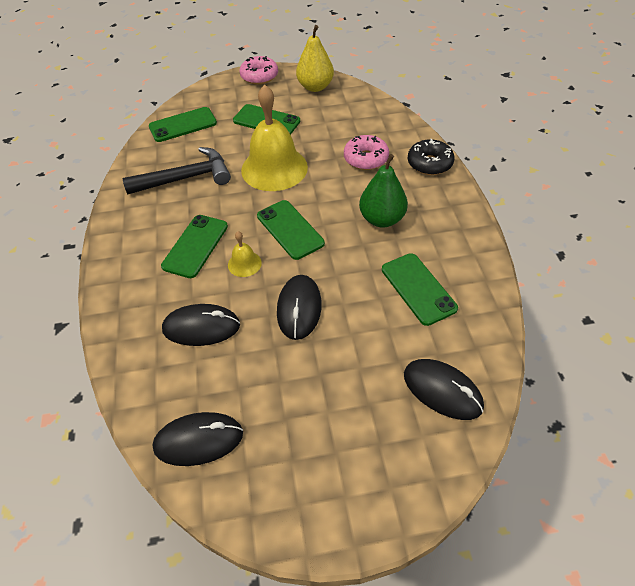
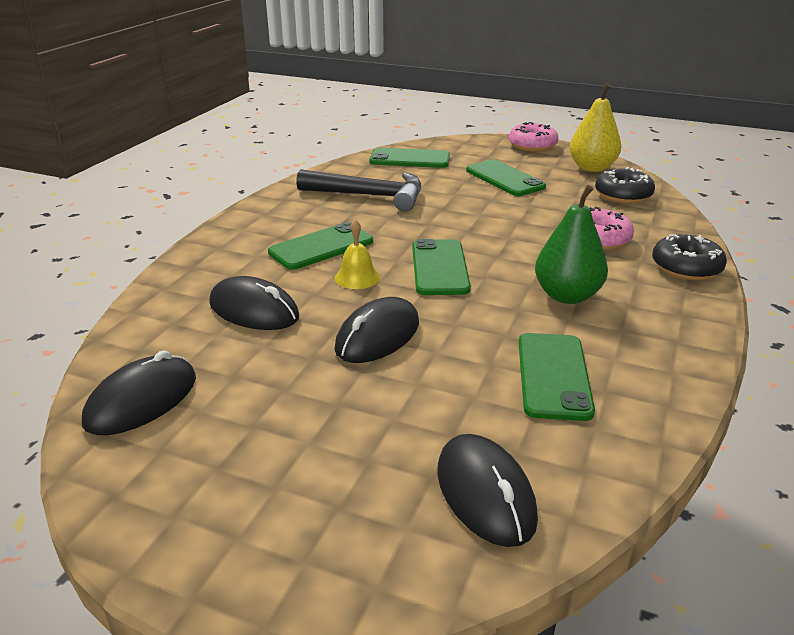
camera: 30 degrees right, 20 degrees down
(198, 440) = (142, 400): black mouse -> black mouse turned 75 degrees counterclockwise
(274, 168) = (474, 215): yellow bell -> none
(352, 108) = (623, 195): none -> black donut

